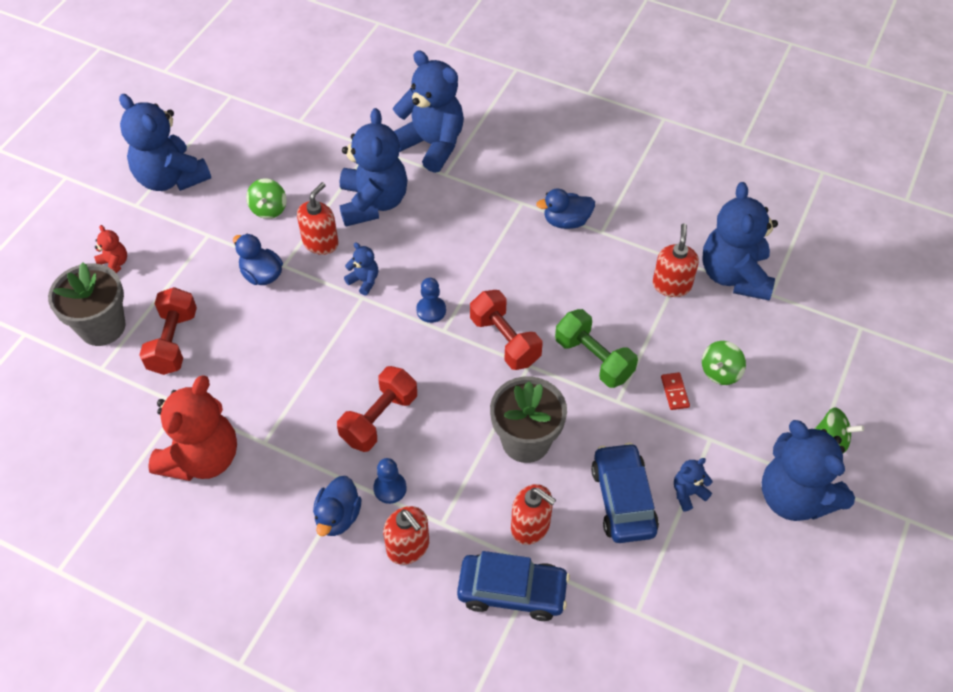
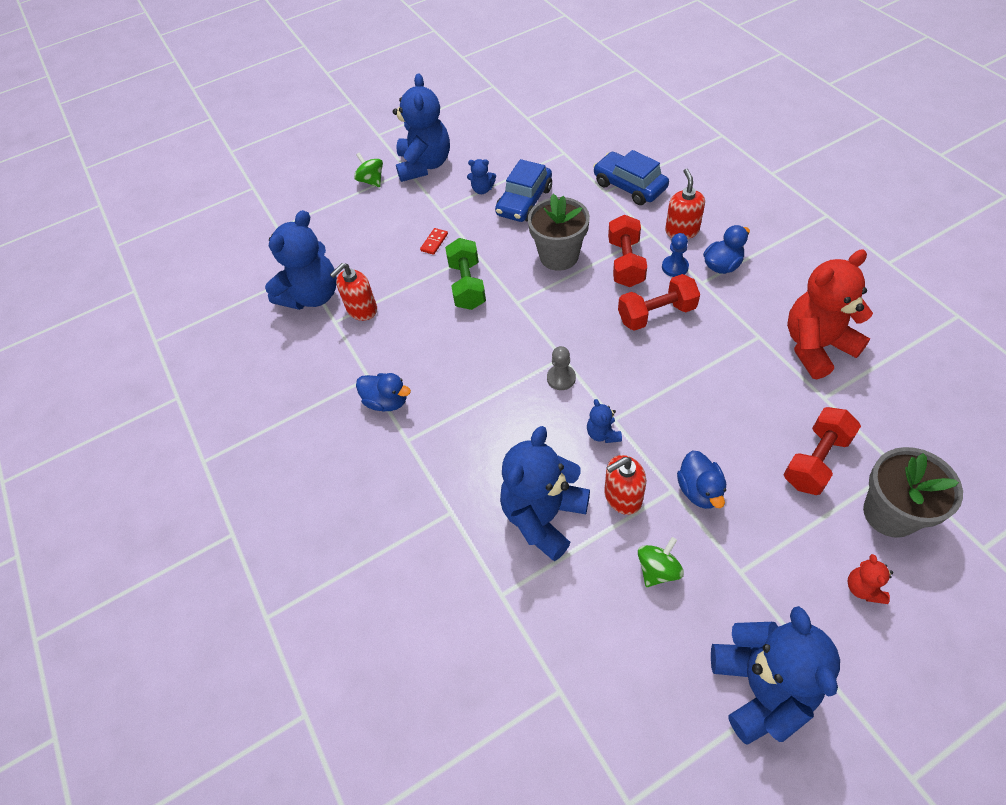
camera: 140 degrees left, 0 degrees up
(431, 310) = (561, 378): blue pawn -> grey pawn
(432, 145) = (436, 558): blue teddy bear -> none
(505, 340) = (520, 327): red dumbbell -> red dumbbell (625, 263)
(530, 526) = (593, 211): red soap dispenser -> none
(720, 372) = (393, 241): green spinning top -> none

